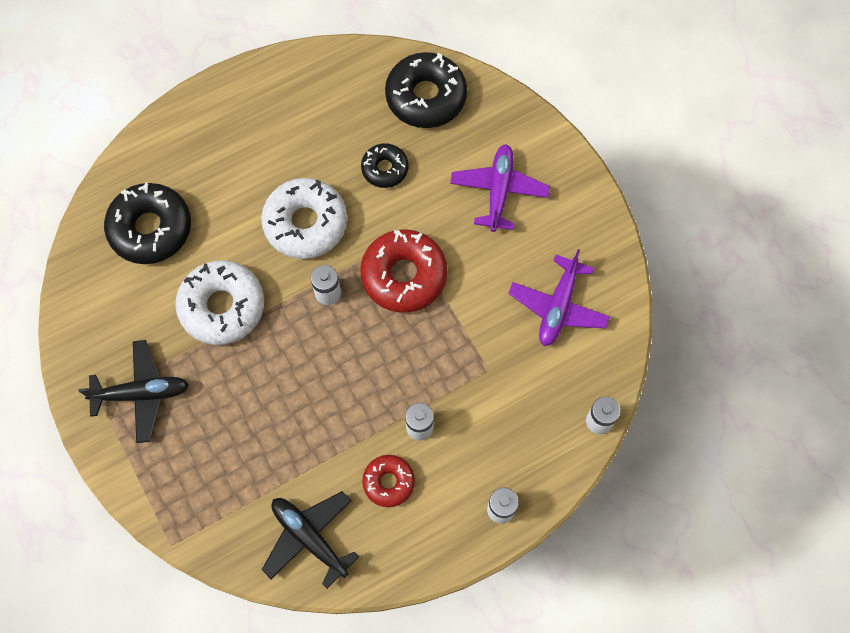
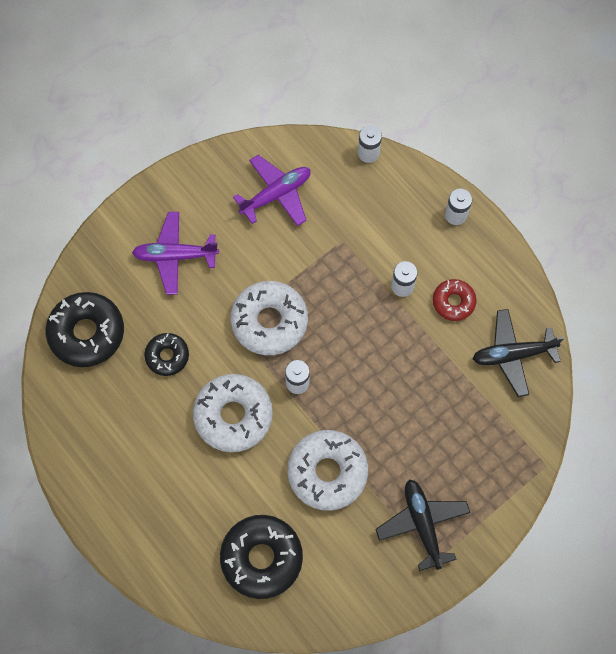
camera: 100 degrees left, 0 degrees up
(309, 538) = (513, 355): black plane -> black plane turned 45 degrees clockwise
(404, 275) = (269, 321): red donut -> white donut
(558, 306) = (276, 195): purple plane -> purple plane turned 45 degrees counterclockwise

